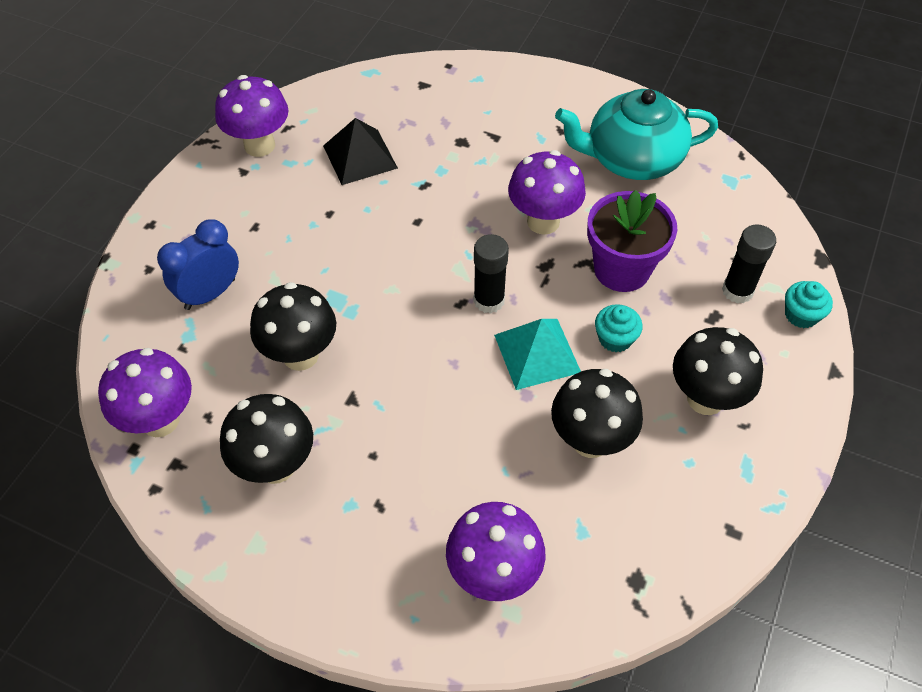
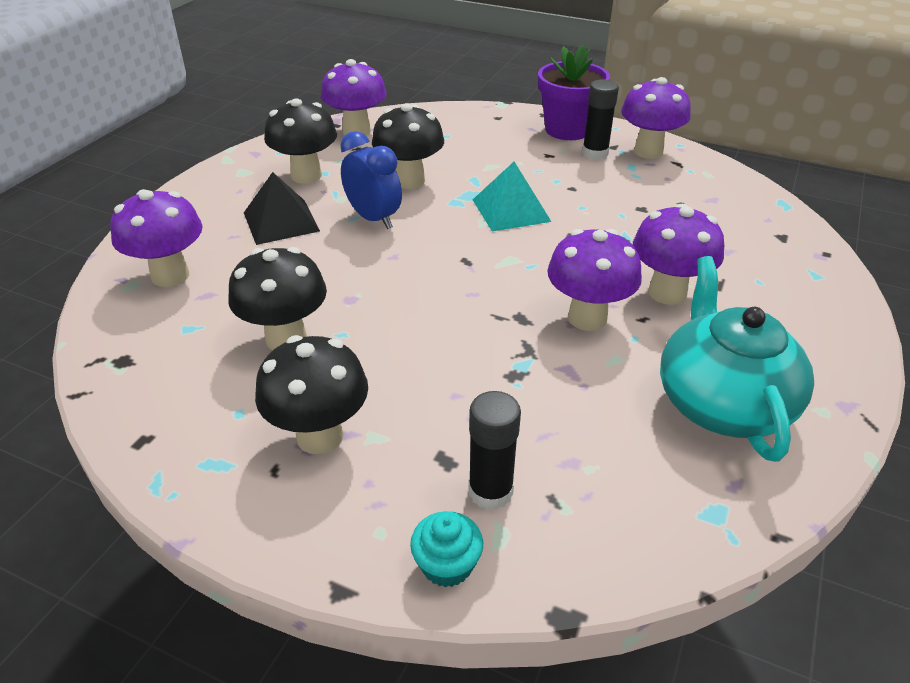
camera: 90 degrees right, 15 degrees down
(210, 294) = (473, 141): blue clock -> blue clock (373, 218)
(360, 157) = (652, 201): black pyramid -> black pyramid (281, 221)
(489, 300) = (469, 277): black glue stick -> black glue stick (595, 153)
(506, 168) = (667, 293): none -> purple mushroom
(537, 353) = (400, 307): turquoise pyramid -> turquoise pyramid (511, 210)
(615, 338) = (415, 365): turquoise cupcake -> none
(621, 269) = (519, 378): purple flower pot -> purple flower pot (567, 130)

